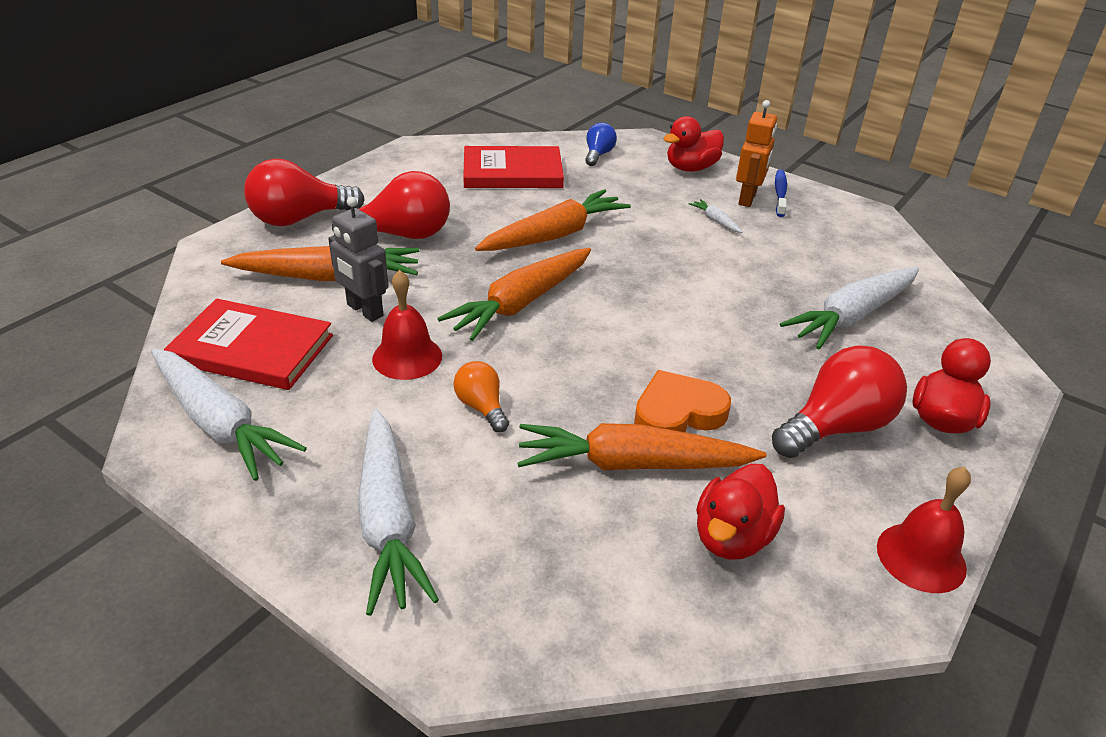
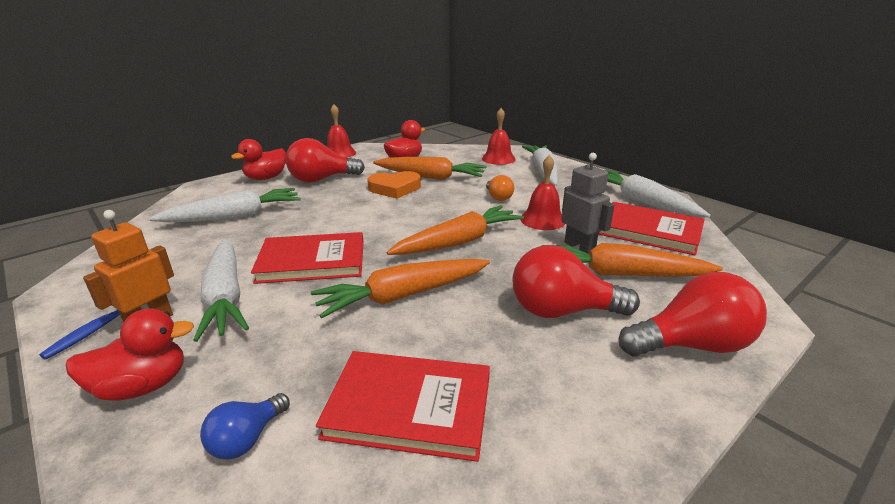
camera: 165 degrees left, 10 degrees down
(501, 584) = (498, 158): none -> red bell
(675, 261) = (312, 261): none -> red book
(715, 221) = (225, 297): white carrot -> white carrot, size x2.42

